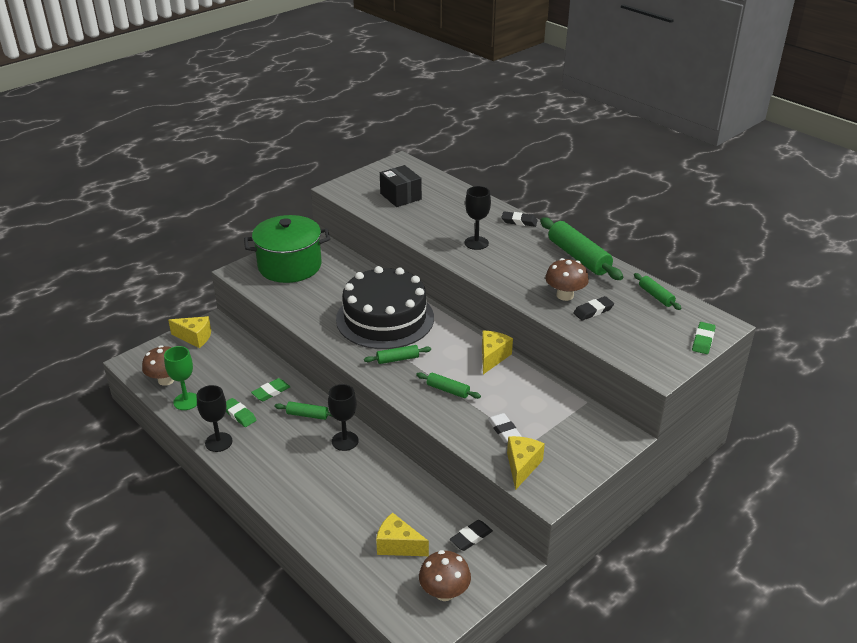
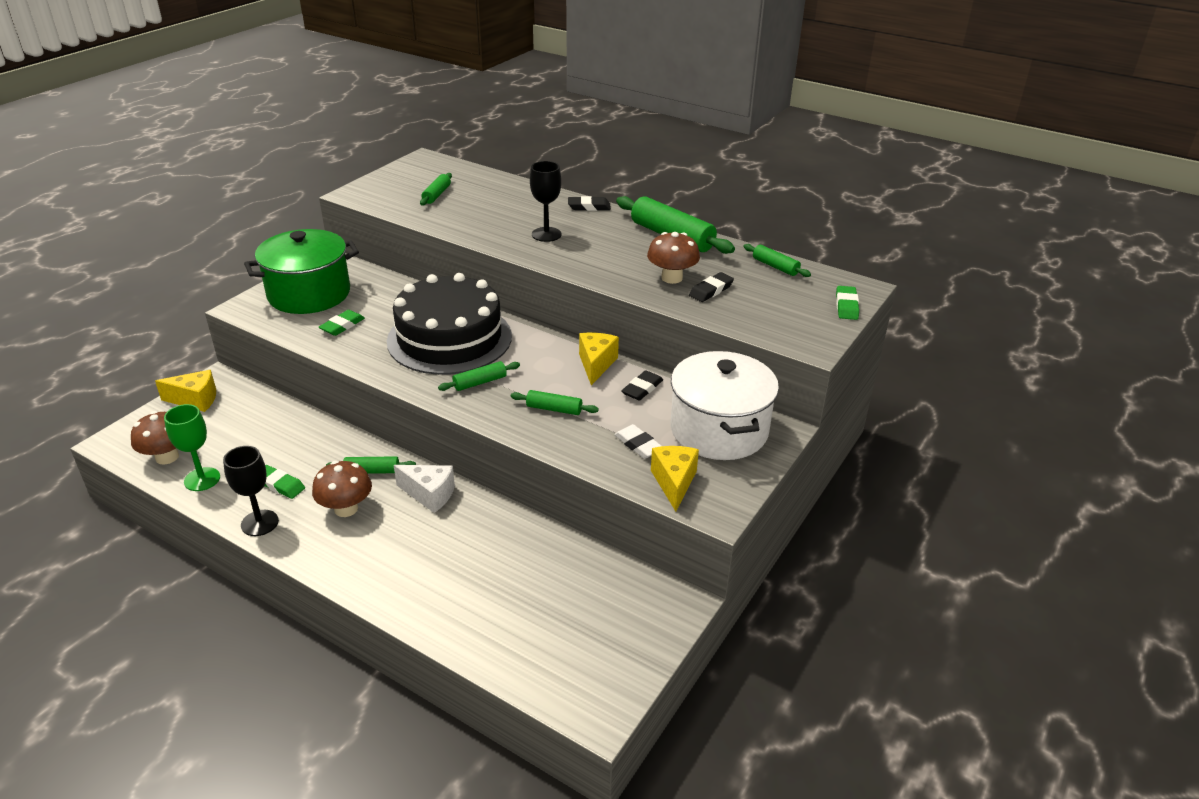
camera: 15 degrees left, 0 degrees up
(271, 392) = (316, 451): green eraser -> green eraser (342, 326)
(345, 441) = (429, 495): black goblet -> white cheese
(398, 545) = (535, 610): yellow cheese -> none
(400, 196) = (436, 195): black box -> green rolling pin
(444, 592) = (611, 656): brown mushroom -> brown mushroom (346, 509)
(471, 537) = (624, 583): black eraser -> black eraser (642, 388)
(572, 428) = (719, 430): none -> white pot

